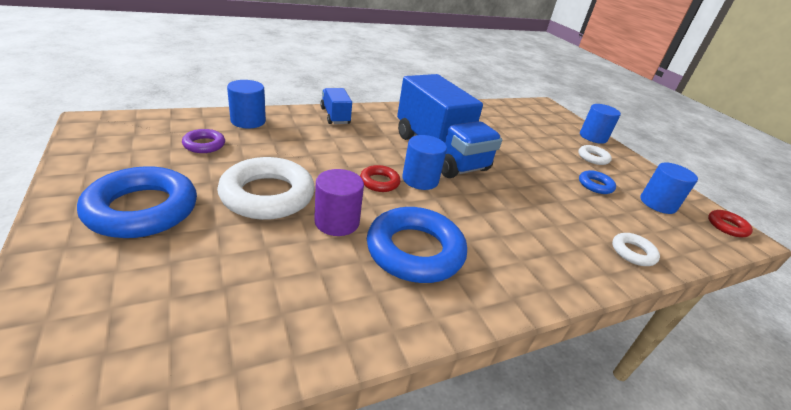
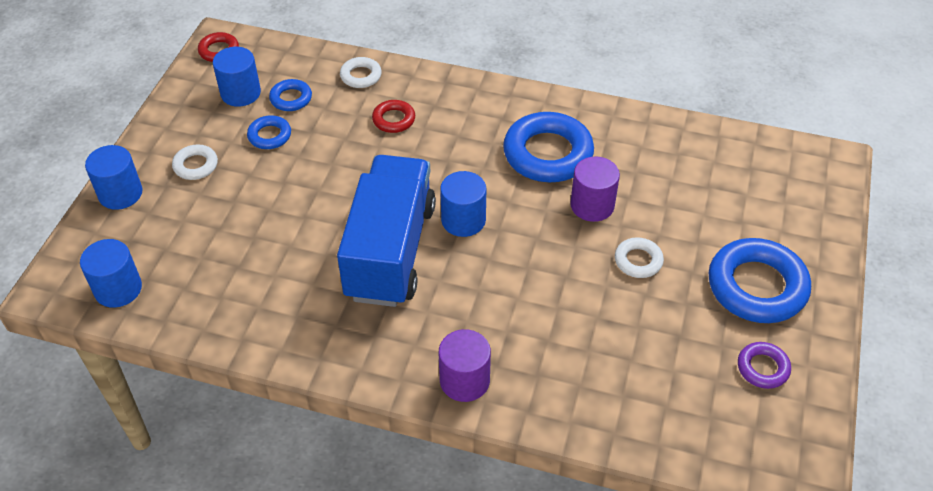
camera: 135 degrees left, 15 degrees up
(204, 145) = (675, 372): purple ring -> purple ring (762, 368)
(248, 121) = (600, 410): blue cylinder -> blue cylinder (118, 289)
(267, 195) = (638, 261): white ring -> white ring, size x0.49
(335, 116) = (464, 380): blue truck -> purple cylinder
(379, 182) = (511, 234): red ring -> red ring (393, 119)
(631, 213) = (291, 98): none -> blue ring

